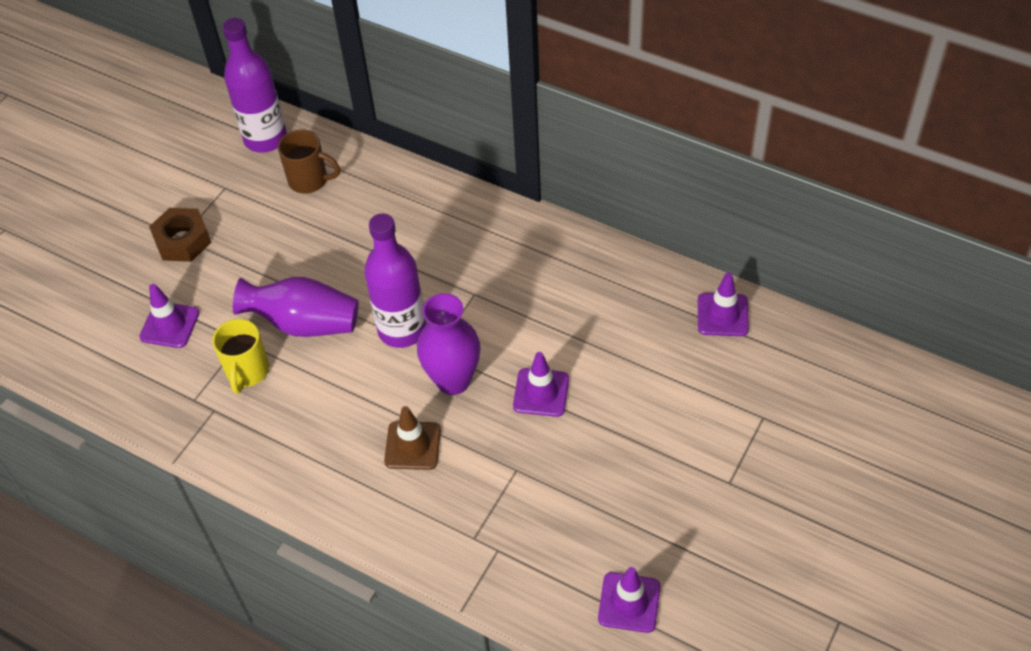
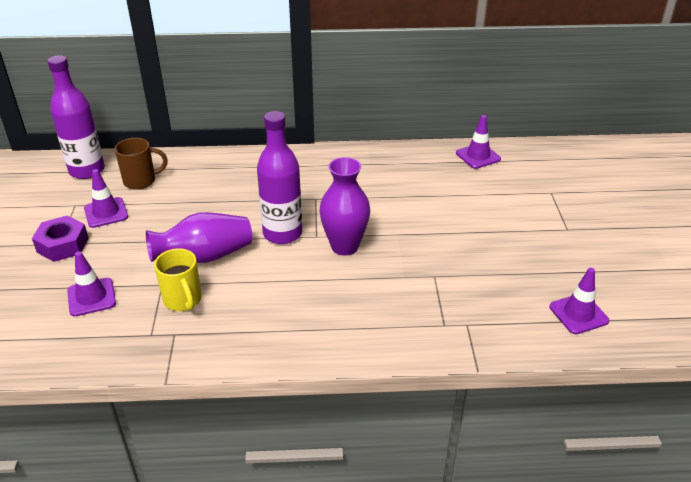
camera: 35 degrees left, 15 degrees down
(182, 241) = (63, 245): brown nut -> purple nut
(412, 445) = (350, 292): brown traffic cone -> none
(541, 392) = (409, 230): purple traffic cone -> purple traffic cone (106, 213)

